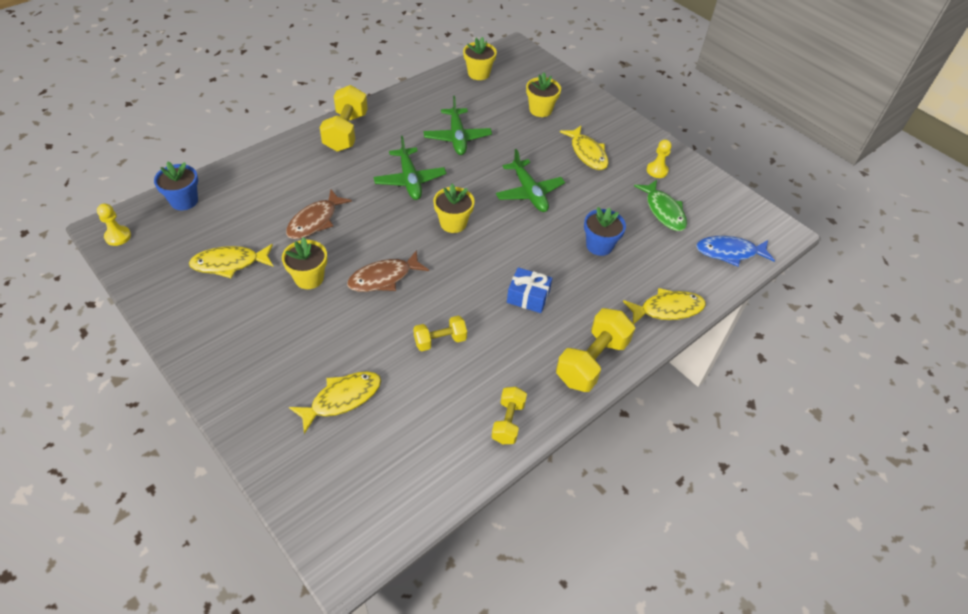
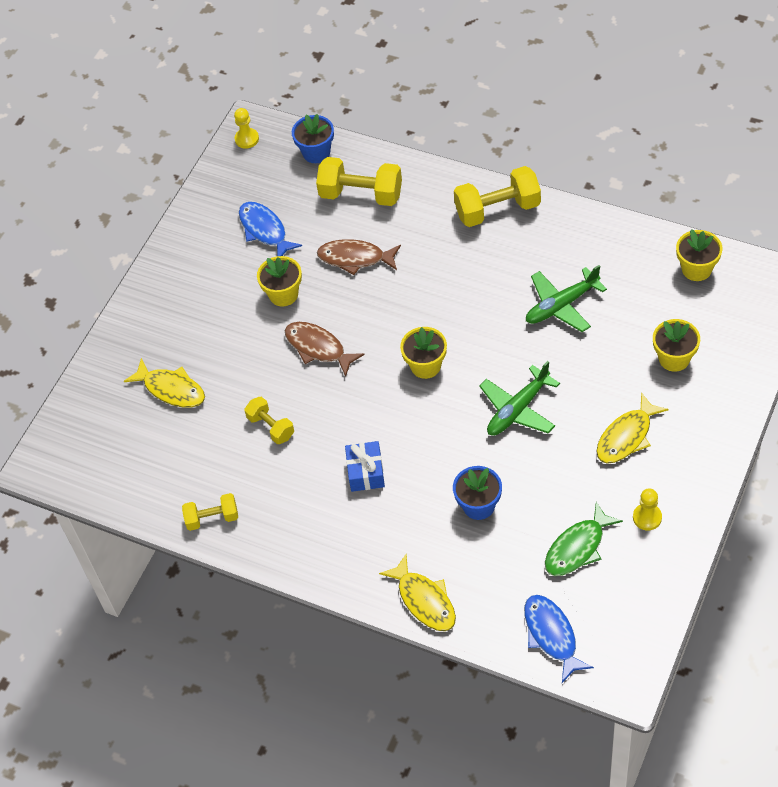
camera: 75 degrees right, 5 degrees up
(229, 263) = (265, 230): yellow fish -> blue fish
(410, 180) = (463, 300): green plane -> none
(592, 361) = (316, 557): yellow dumbbell -> yellow dumbbell (361, 194)

